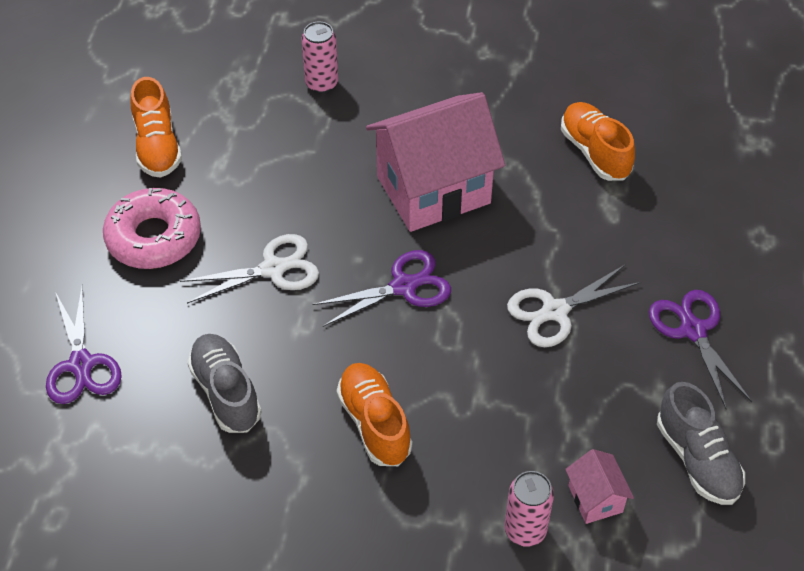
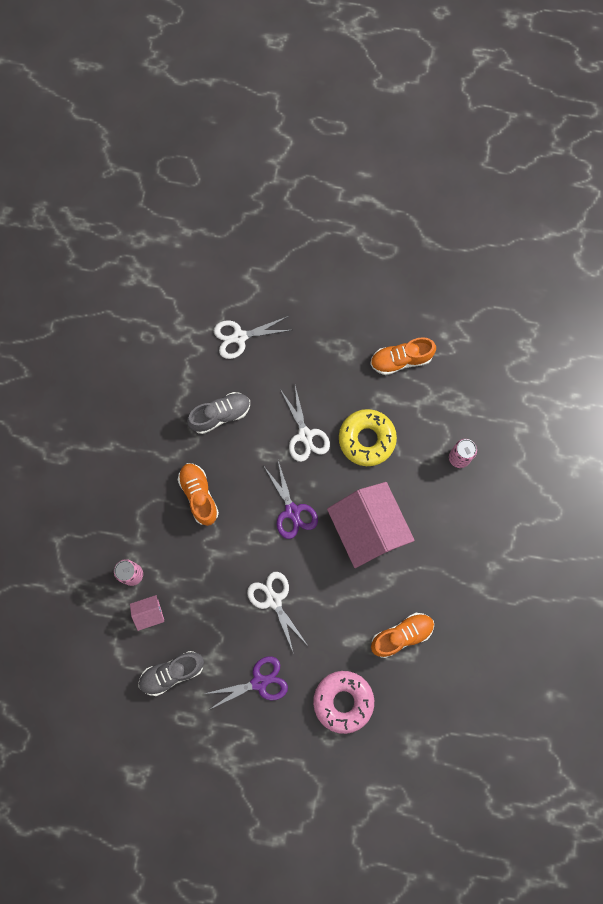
camera: 90 degrees right, 25 degrees up
(81, 365) = (239, 337): purple scissors -> white scissors
(154, 237) = (328, 365): pink donut -> pink donut (343, 701)
(285, 189) = (367, 439): none -> yellow donut
(374, 423) = (199, 495): orange shoe -> orange shoe turned 90 degrees counterclockwise

